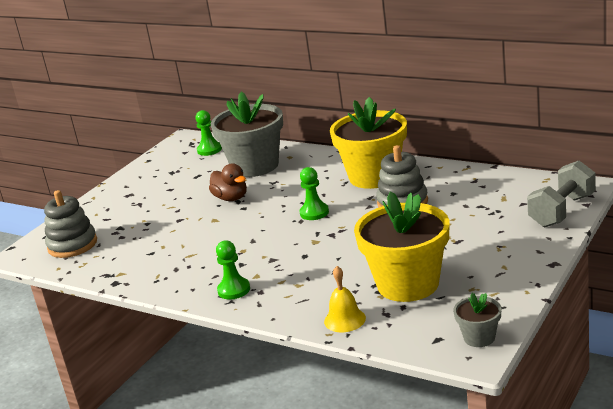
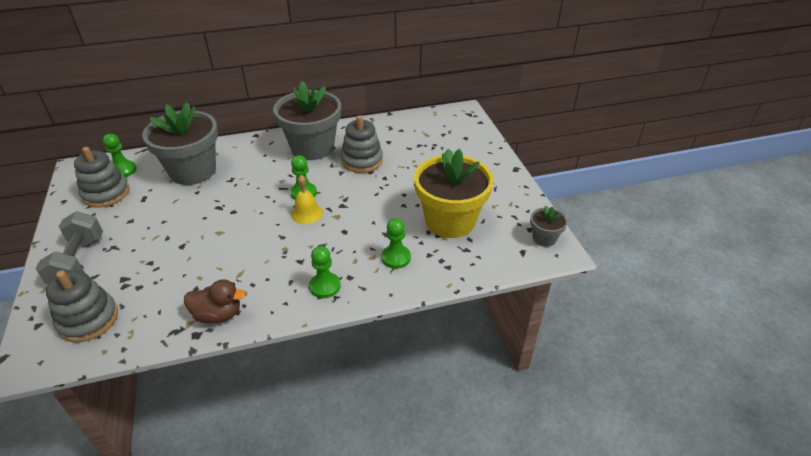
camera: 50 degrees left, 15 degrees up
(179, 163) = (106, 193): none -> grey stacking toy
(231, 198) = (209, 207): brown duck -> brown duck (218, 314)
(316, 293) = (396, 258): none -> green pawn
(344, 320) = (445, 268): yellow bell -> yellow bell (307, 213)
(374, 176) = (312, 147): yellow flower pot -> grey flower pot
(562, 211) = (473, 131): grey dumbbell -> grey dumbbell (79, 262)

